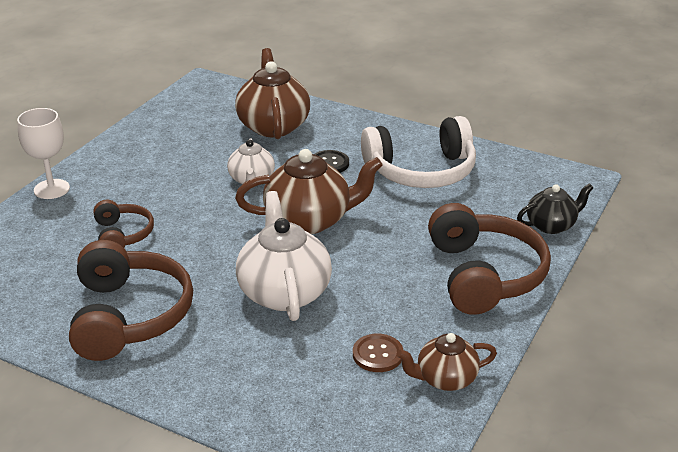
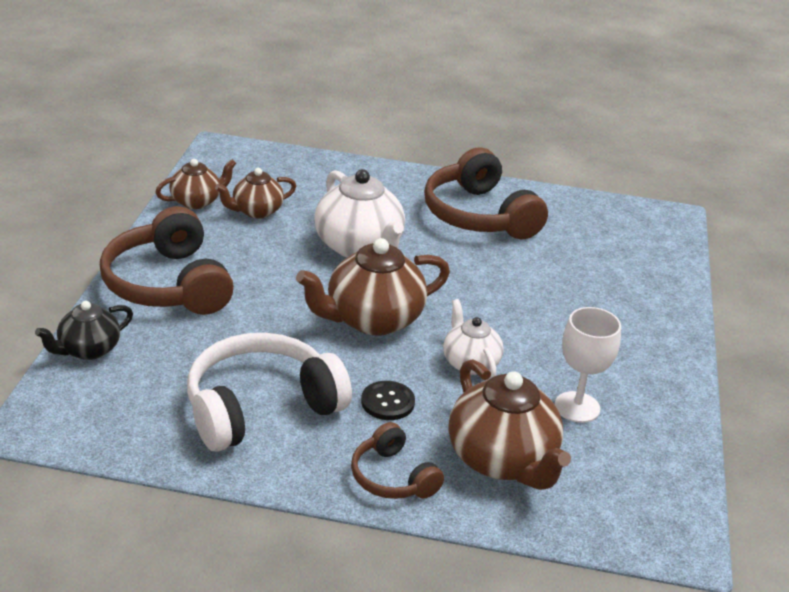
camera: 160 degrees right, 0 degrees up
(51, 189) = (679, 320): white goblet -> white goblet (577, 407)
(122, 235) = (552, 280): brown headphones -> brown headphones (392, 477)
(377, 354) = (256, 211): brown button -> brown teapot

